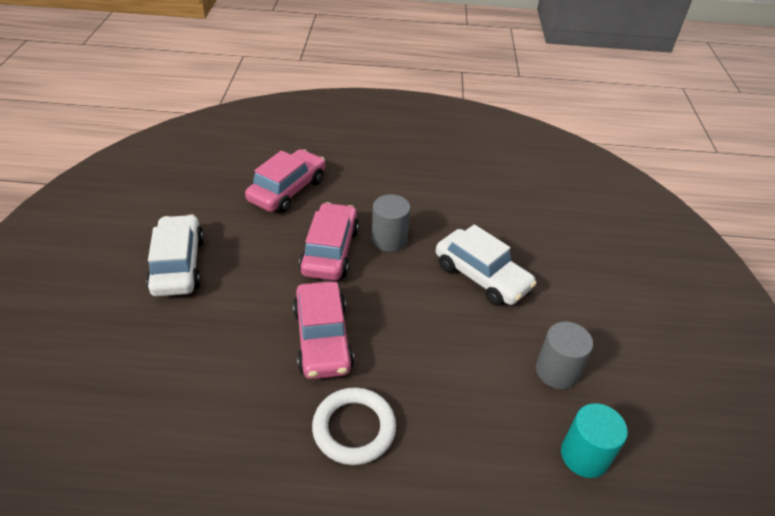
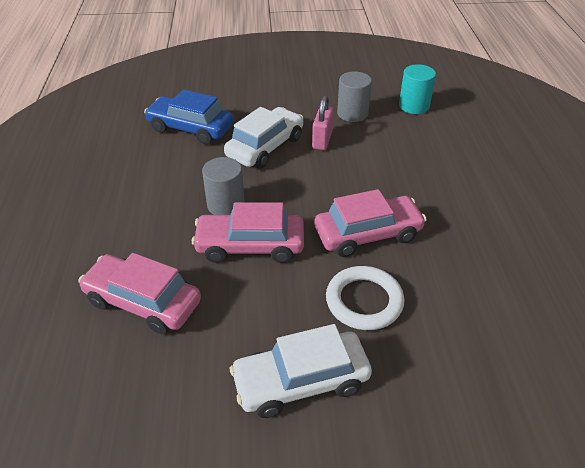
camera: 95 degrees left, 0 degrees up
(354, 428) = (446, 204): white ring -> white ring (364, 301)
(494, 328) = (322, 140): none -> pink padlock
(517, 222) = (190, 128): none -> blue car

